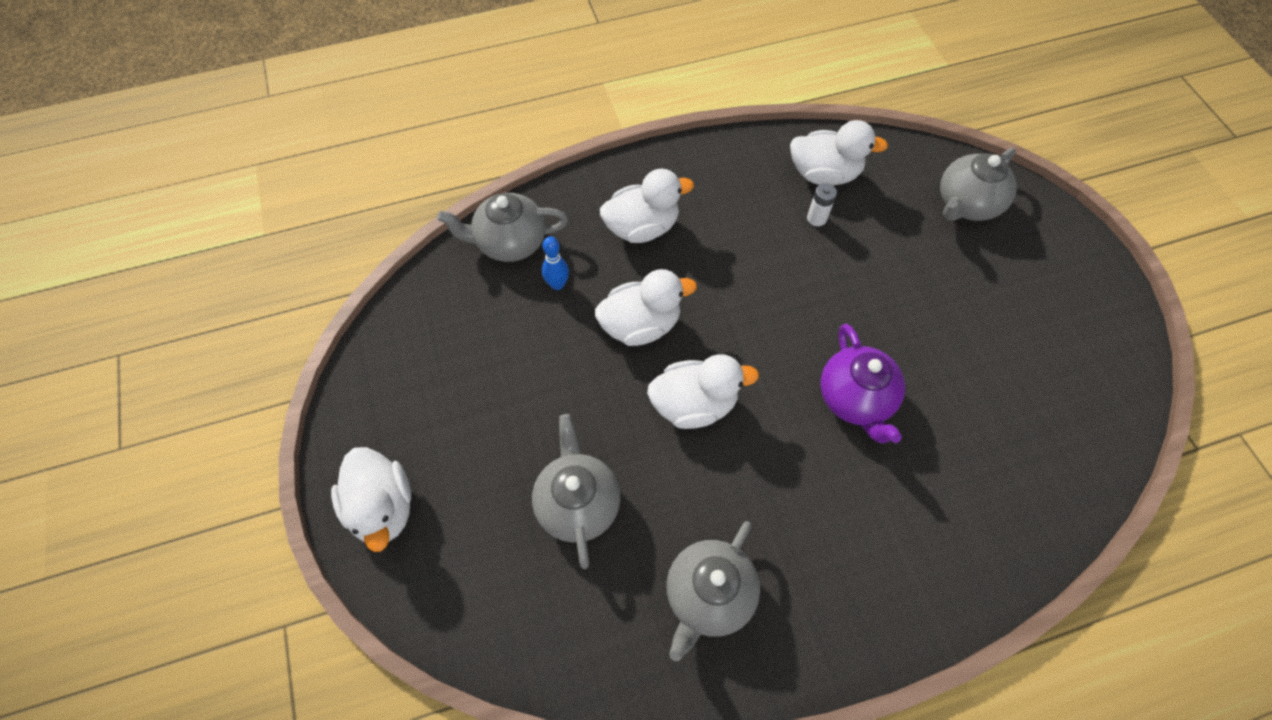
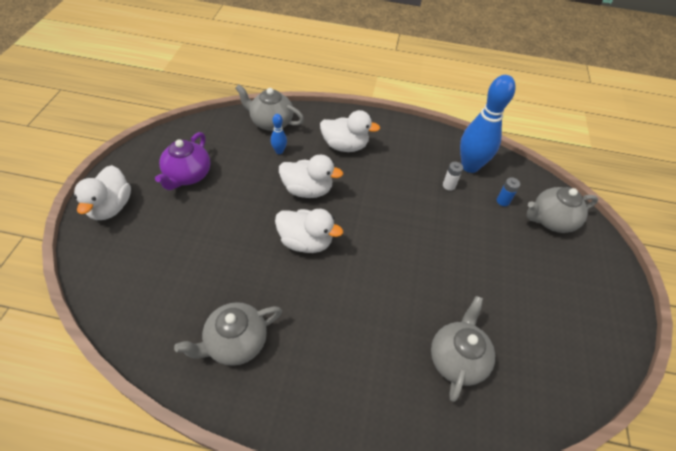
camera: 25 degrees right, 10 degrees down
(578, 503) = (204, 256): grey teapot -> grey teapot (457, 359)
(824, 174) = (470, 166): white duck -> blue bowling pin
(855, 399) = (402, 287): purple teapot -> purple teapot (188, 175)
(895, 206) = (503, 201): none -> blue battery

